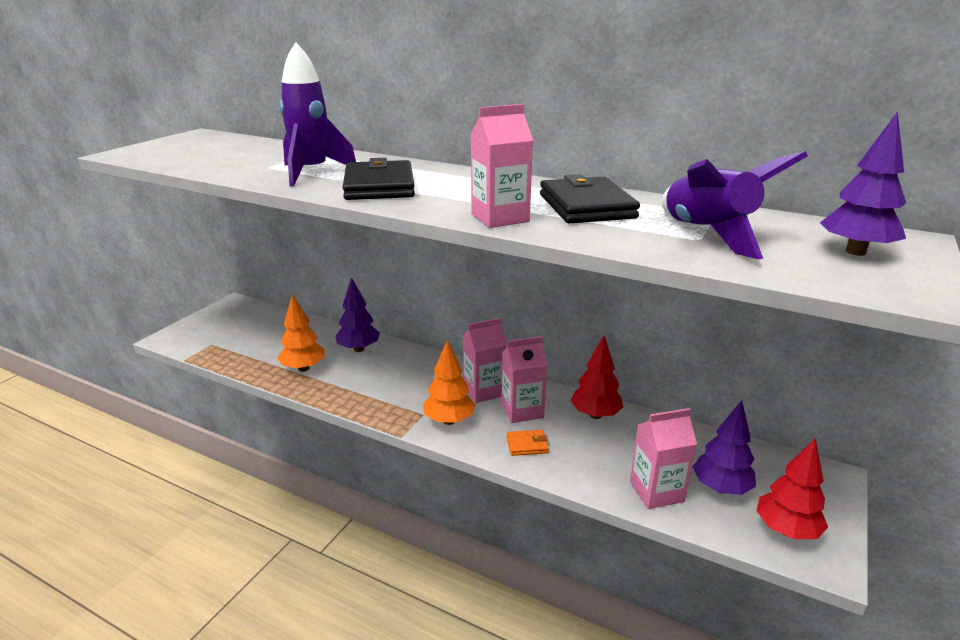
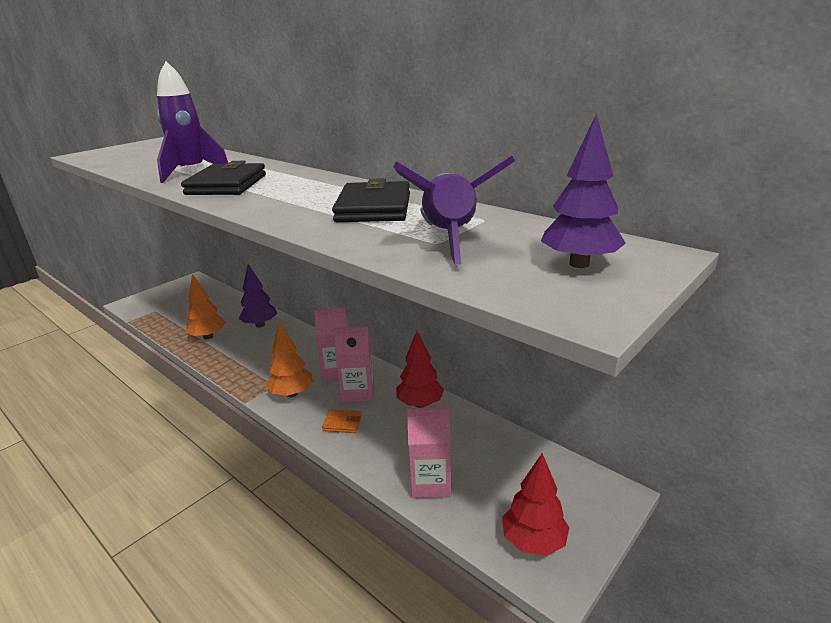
camera: 15 degrees right, 0 degrees up
(500, 218) = (285, 215): pink carton -> none
(721, 488) = (494, 489): purple tree -> none

